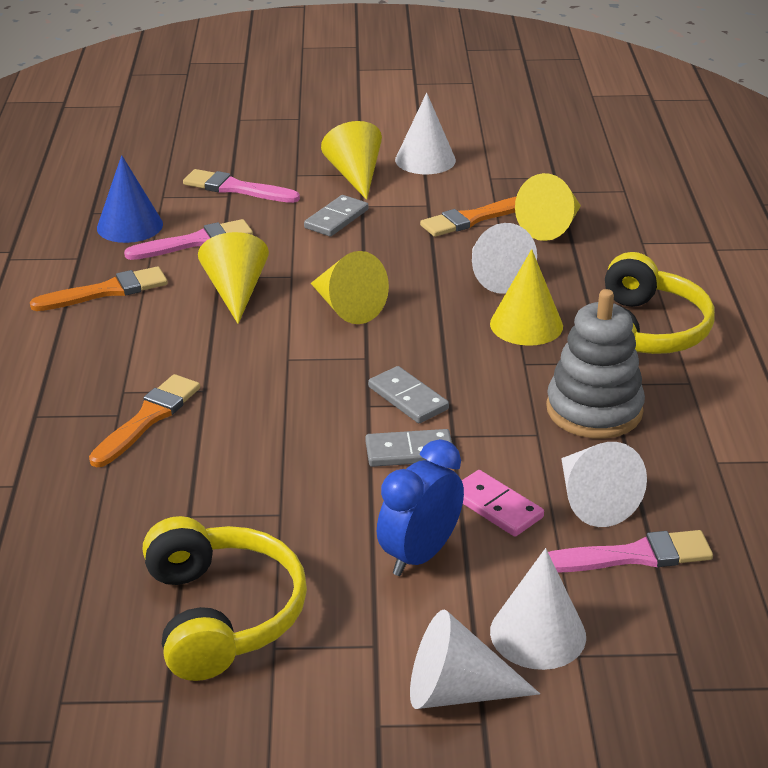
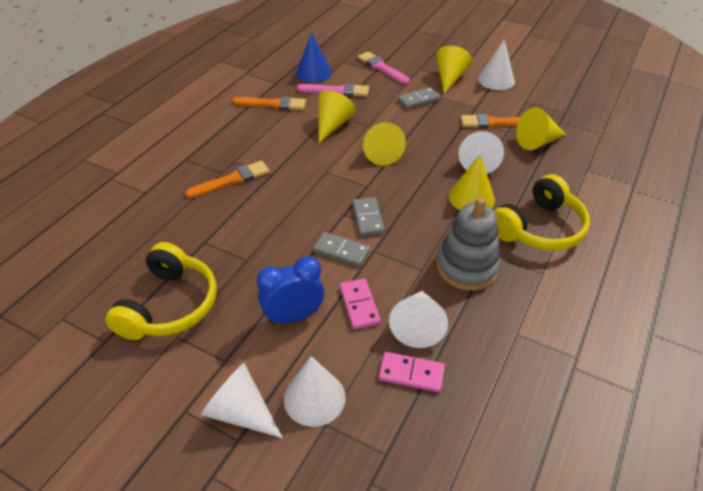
camera: 30 degrees right, 10 degrees up
(633, 556) = (411, 374): pink brush -> pink domino

